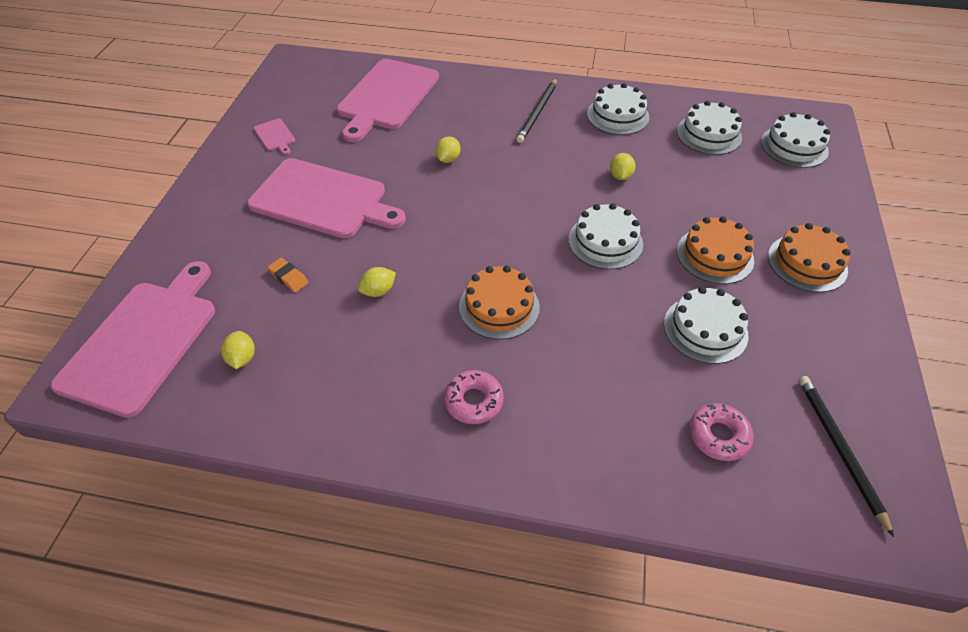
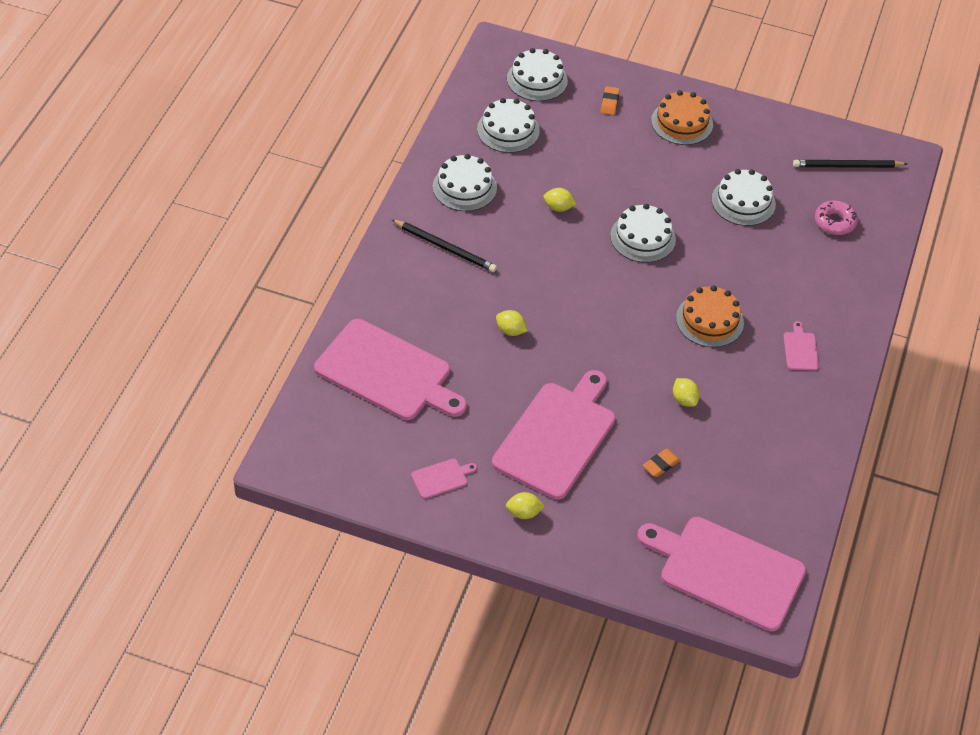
camera: 85 degrees left, 0 degrees up
(242, 358) = (750, 497): yellow lemon -> yellow lemon (524, 513)
(473, 401) = (800, 349): pink donut -> pink cutting board
(714, 255) = (667, 173): orange cake -> none
(797, 201) = (609, 103): none -> orange eraser

